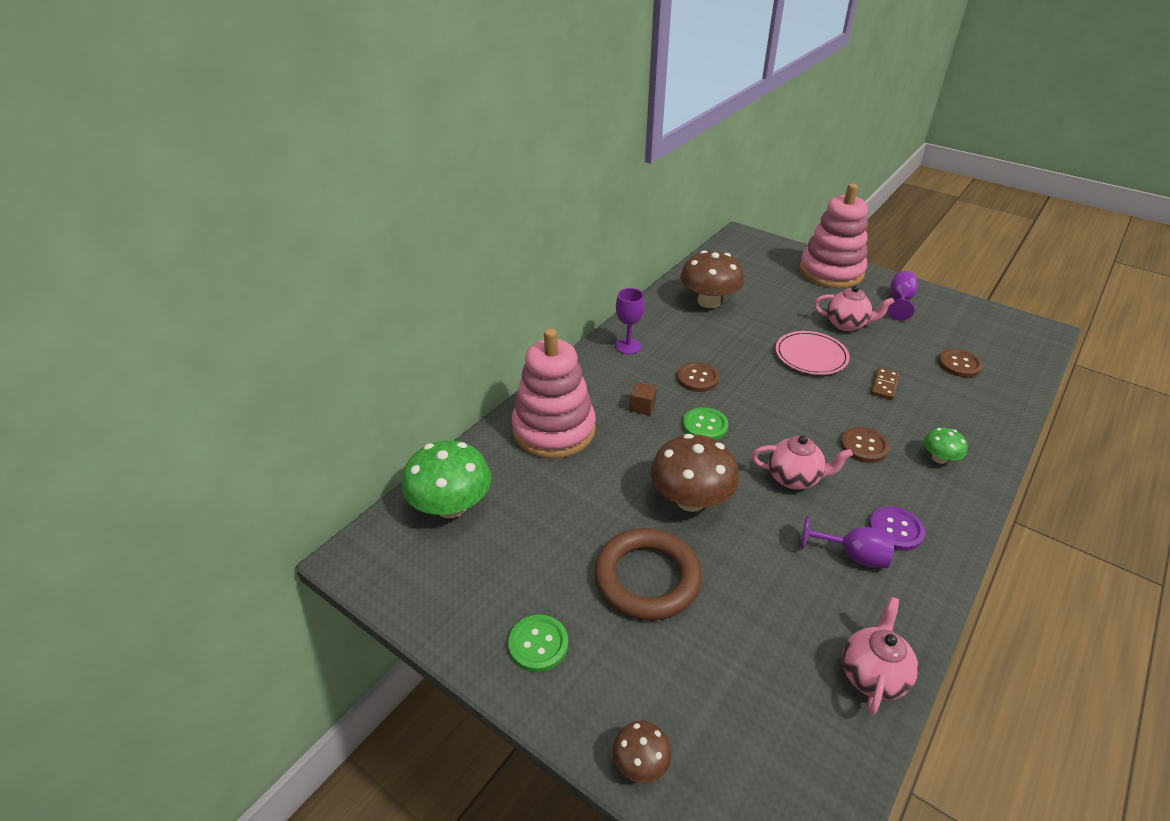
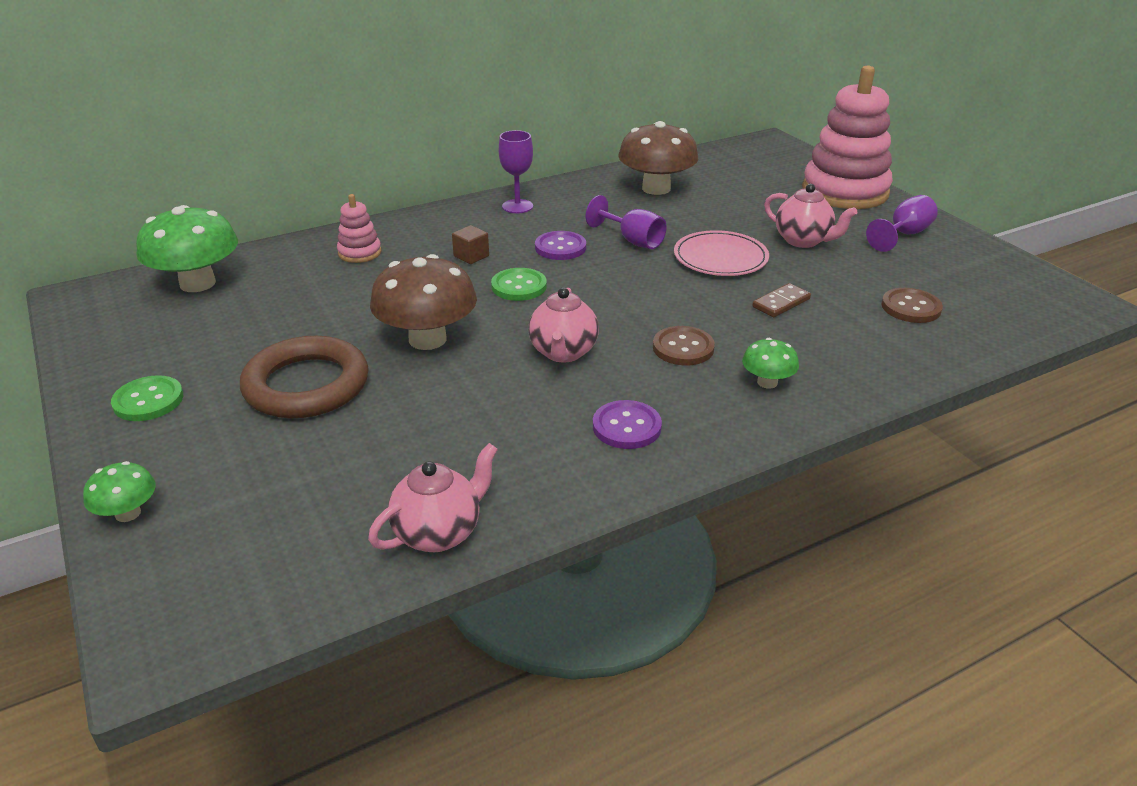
camera: 25 degrees right, 5 degrees down
(554, 430) = (359, 253): pink stacking toy -> pink stacking toy, size x0.45
(640, 763) = (128, 513): brown mushroom -> green mushroom
(697, 378) = (560, 247): brown button -> purple button
(794, 478) = (563, 353): pink teapot -> pink teapot turned 60 degrees clockwise
(853, 555) = (547, 433): purple goblet -> purple goblet (632, 240)

